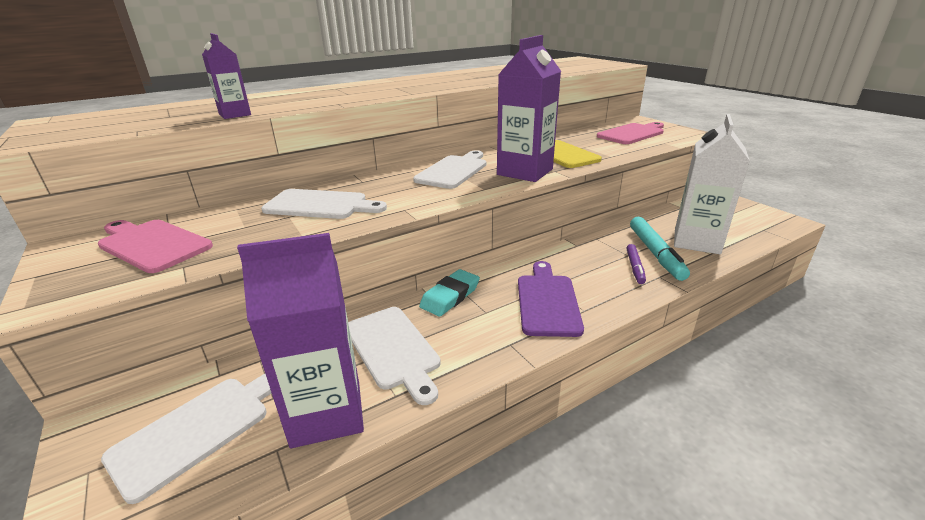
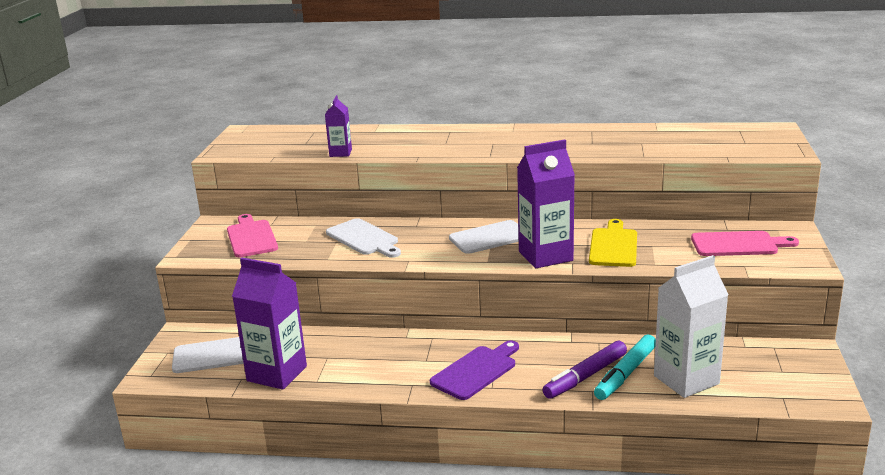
camera: 40 degrees right, 5 degrees down
(393, 349) = (344, 358): white cutting board -> none
(450, 296) = (418, 341): turquoise eraser -> none
(635, 267) = (585, 376): purple marker -> purple marker, size x1.74

